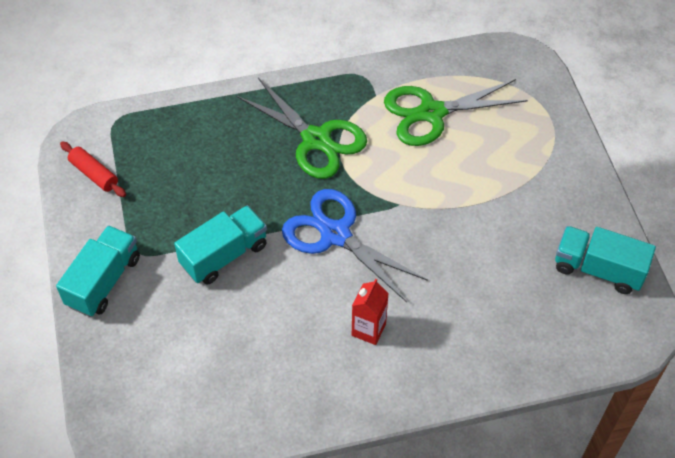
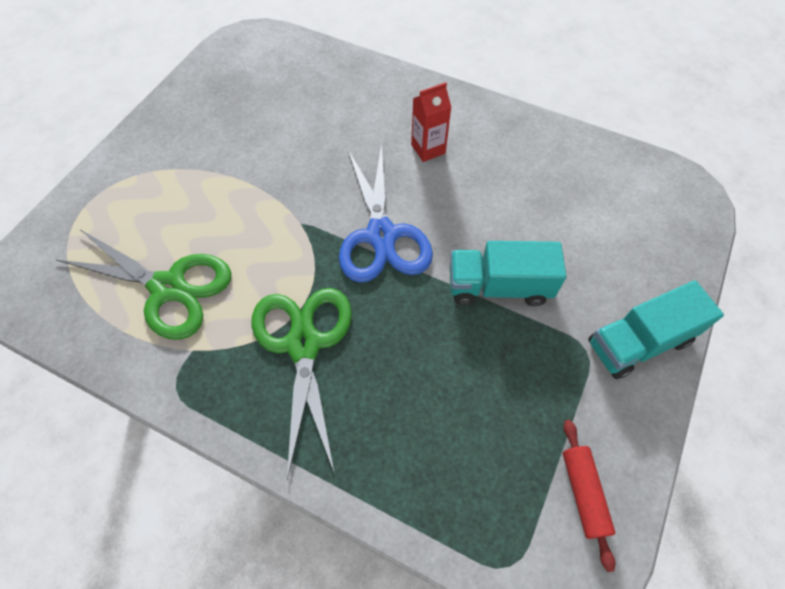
camera: 140 degrees left, 5 degrees up
(598, 269) = (222, 82): turquoise truck -> none

